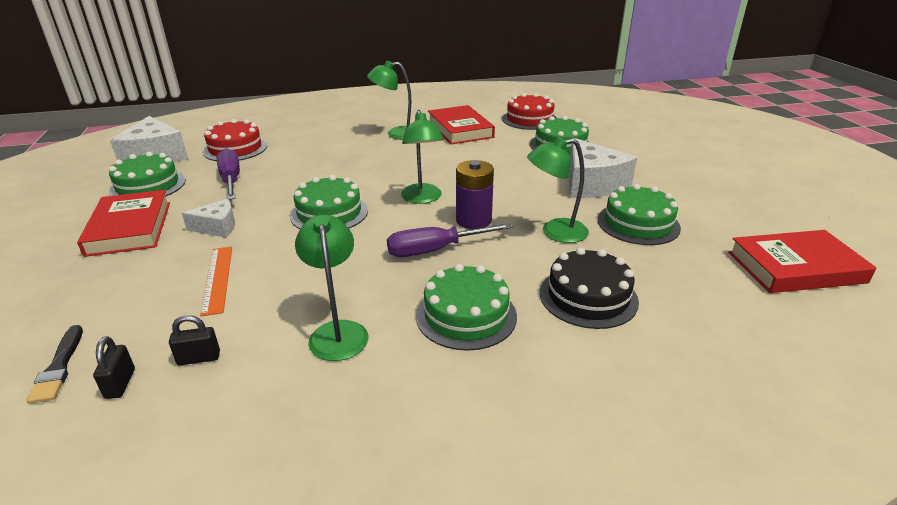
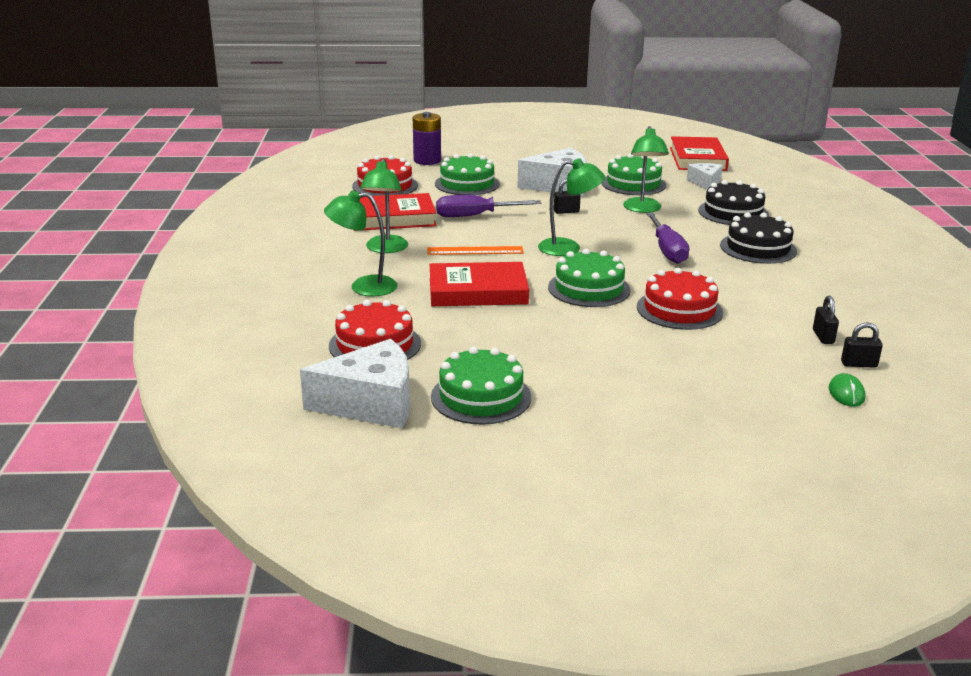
camera: 80 degrees left, 5 degrees down
(59, 367) = (846, 393): black brush -> green mouse
(129, 228) = (601, 394): red book -> red book (478, 291)
(217, 227) = (609, 343): white cheese -> white cheese (705, 183)
(217, 279) = (711, 336): orange ruler -> orange ruler (475, 251)
(231, 180) = (484, 342): purple screwdriver -> purple screwdriver (474, 216)
(281, 260) = (679, 309): none -> red cake
(337, 332) = (783, 289): green lamp -> green lamp (363, 287)
(466, 315) = (758, 248): green cake -> black cake
(473, 220) = (618, 233): purple battery -> purple battery (427, 160)
(518, 192) = (566, 211): none -> black padlock

